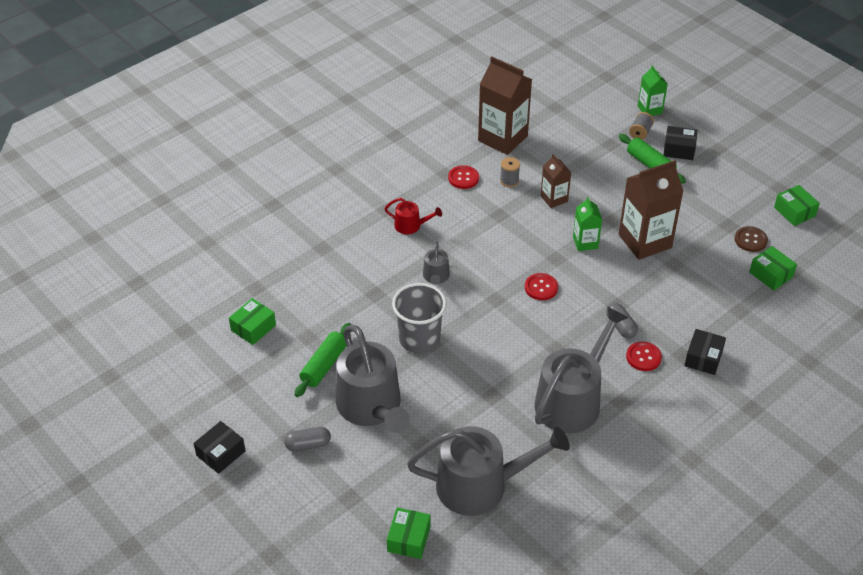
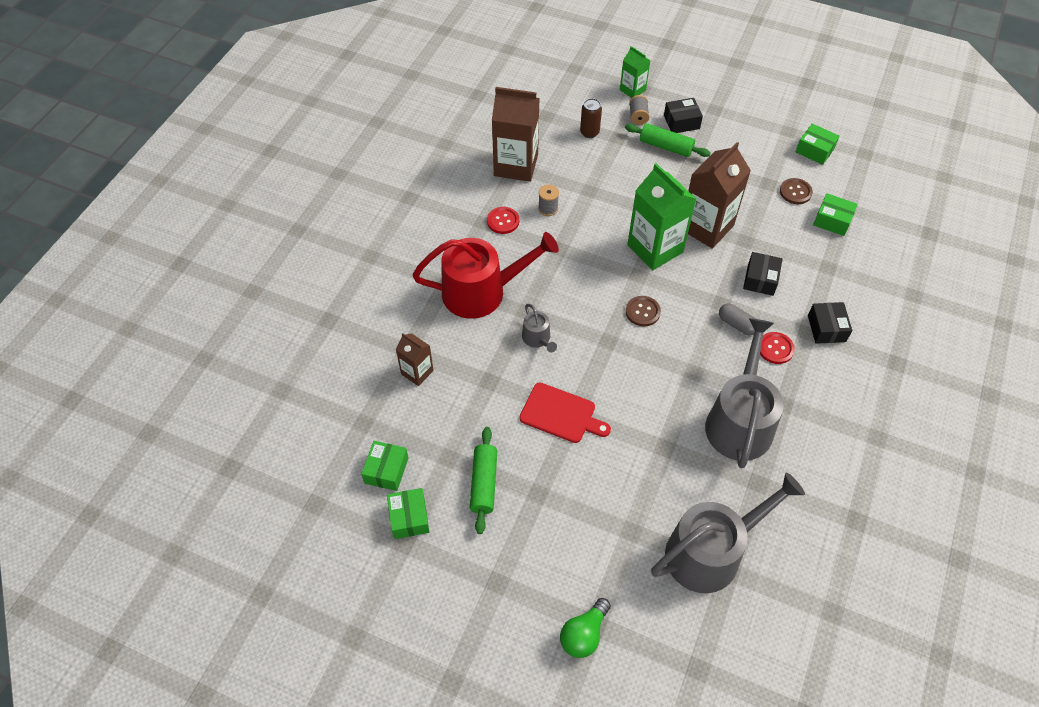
camera: 25 degrees left, 10 degrees up
(221, 453) = (434, 633): black box -> black box (760, 279)
(308, 444) = (519, 582): grey capsule -> none
(336, 501) = (584, 634): none -> green light bulb
(371, 407) = (557, 510): grey watering can -> none
(409, 539) = (678, 644): green box -> green box (409, 518)
(411, 226) = (481, 292): red watering can -> red watering can, size x2.22
(419, 339) = (561, 414): grey cup -> red cutting board
(541, 287) = (642, 312): red button -> brown button
(554, 199) = (600, 213): brown carton -> brown carton (417, 372)
(585, 242) = (655, 248): green carton -> green carton, size x1.88
(586, 132) = (589, 132): none -> brown can

